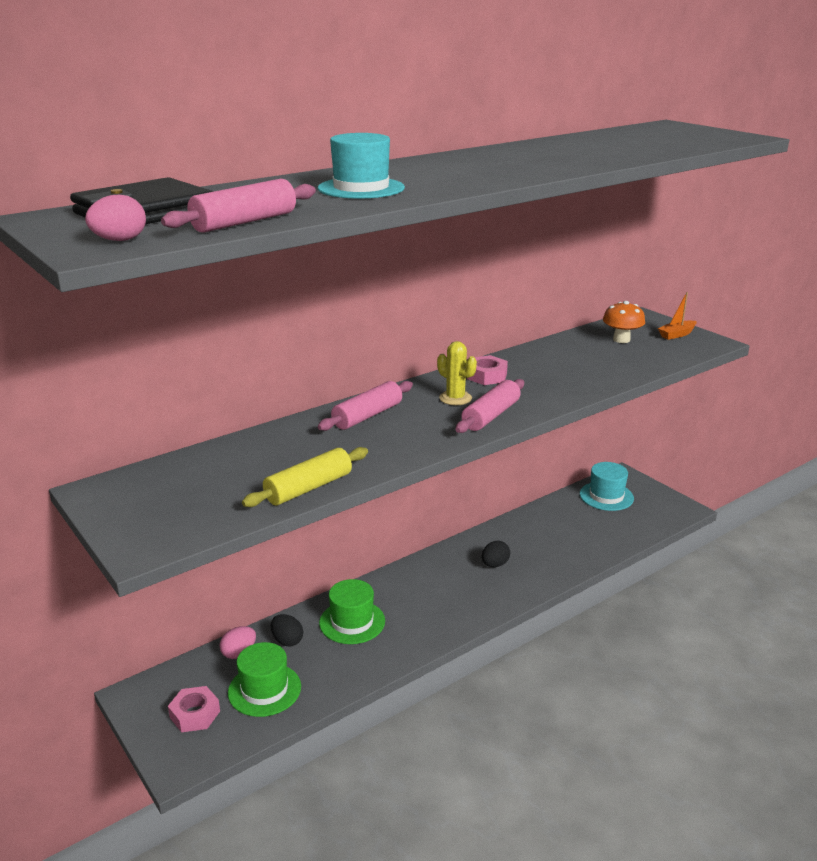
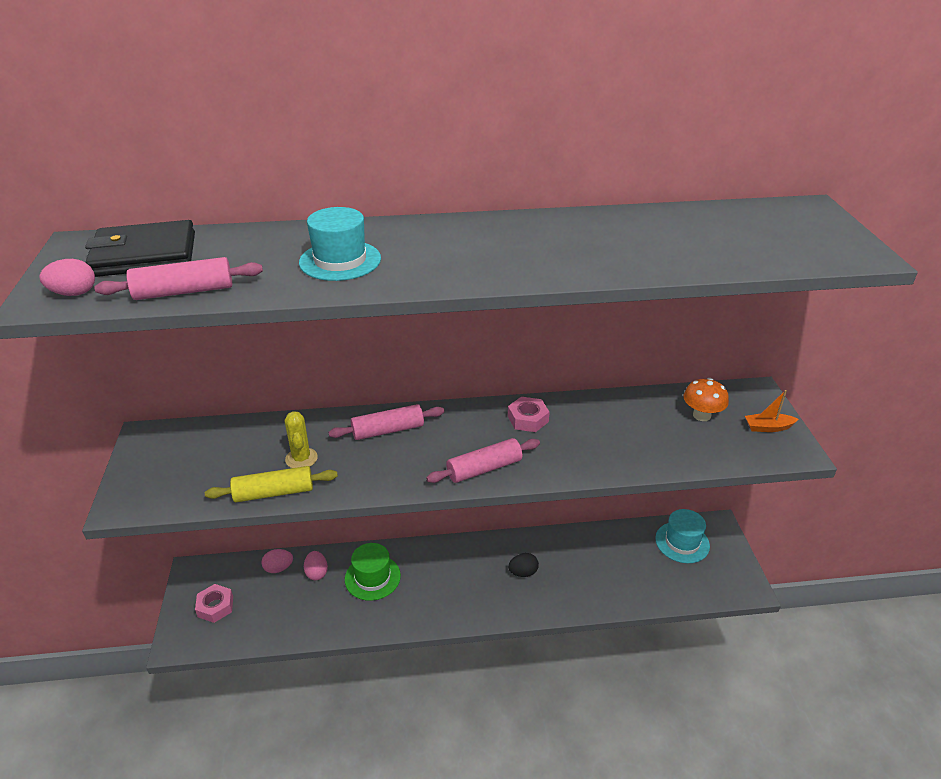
camera: 30 degrees right, 10 degrees up
(264, 689) = (271, 608): green hat -> none
(287, 641) = (316, 573): black egg -> pink egg
(455, 398) = (475, 436): yellow cactus -> yellow cactus (301, 458)

